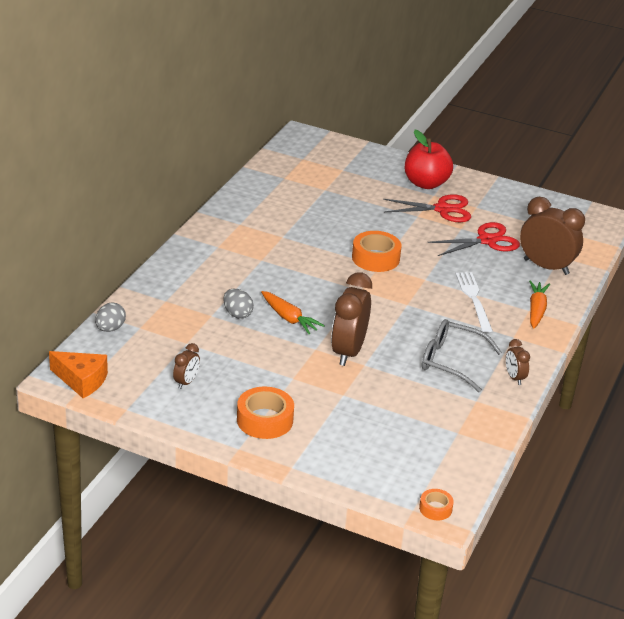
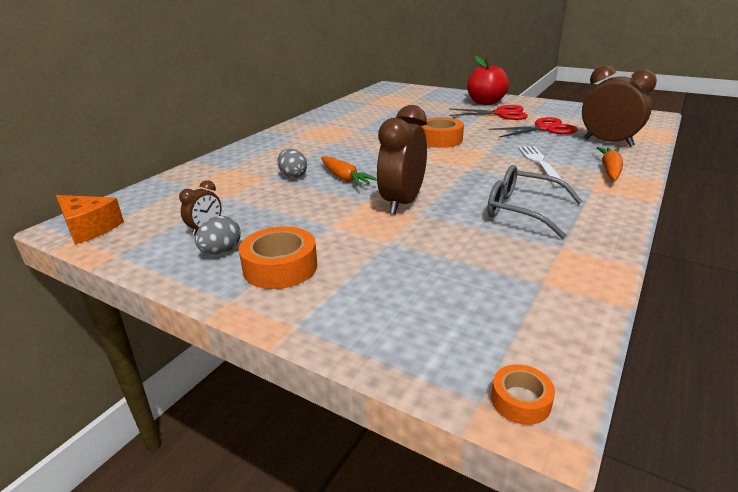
camera: 10 degrees right, 5 degrees down
(110, 328) = (157, 187): grey egg -> grey egg (221, 251)
(514, 378) = (604, 225): brown clock -> none

